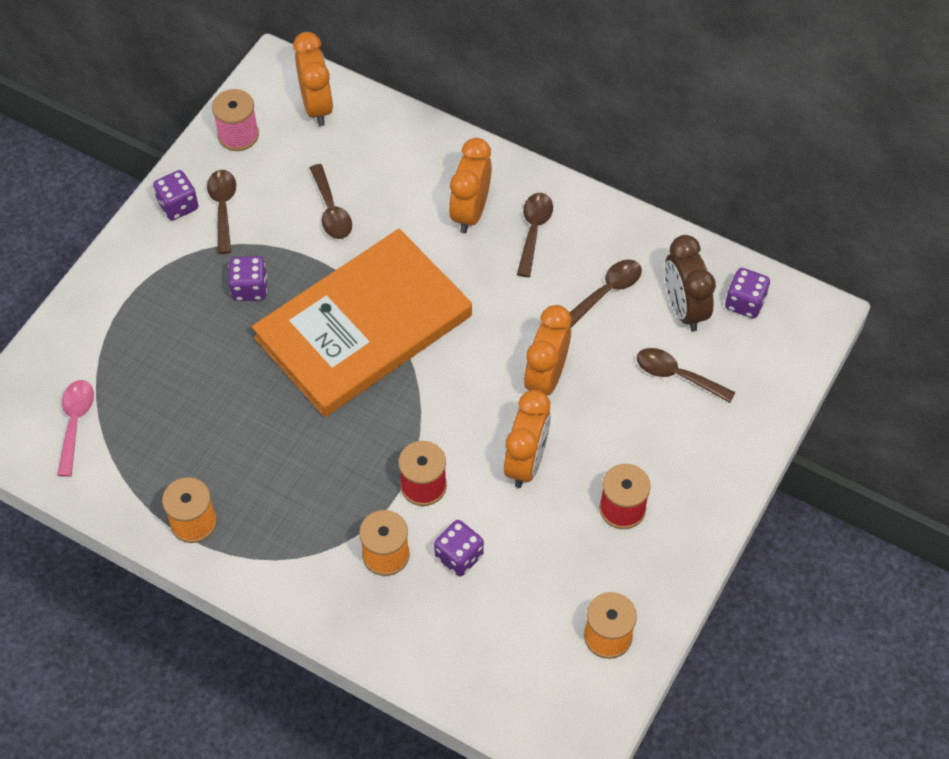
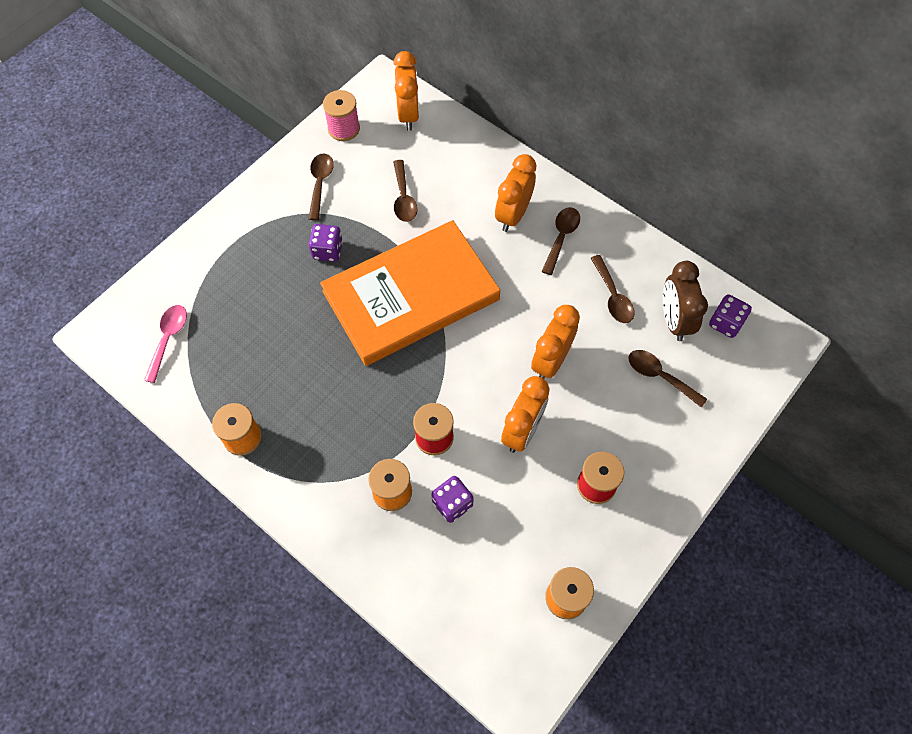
camera: 10 degrees right, 5 degrees up
(178, 205) = (286, 177): purple dice -> none
(607, 291) = (613, 296): brown spoon -> brown spoon turned 105 degrees clockwise

